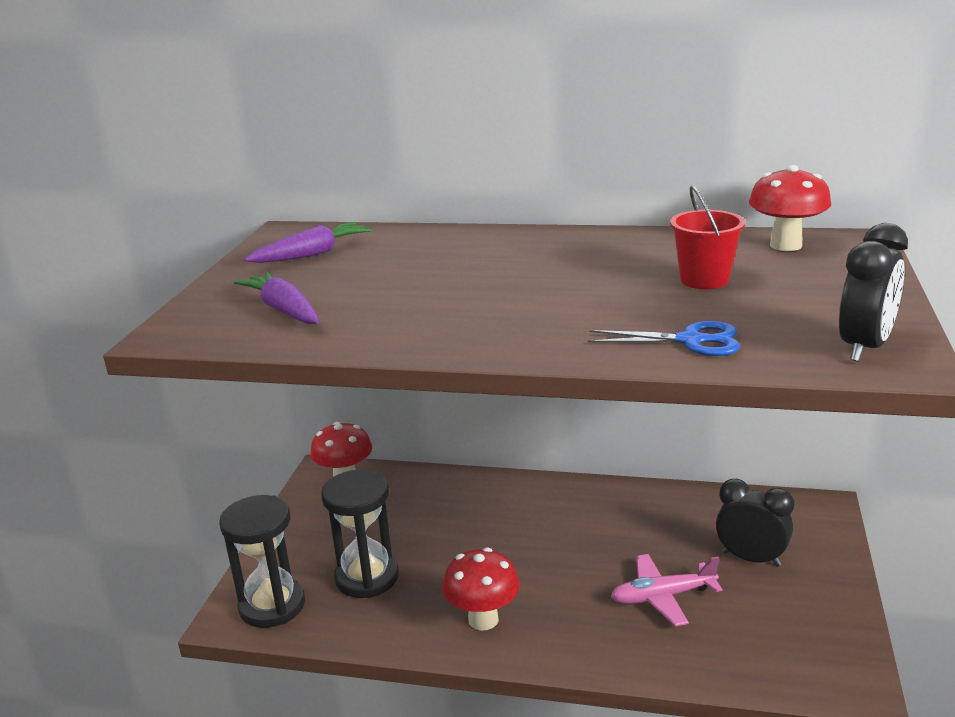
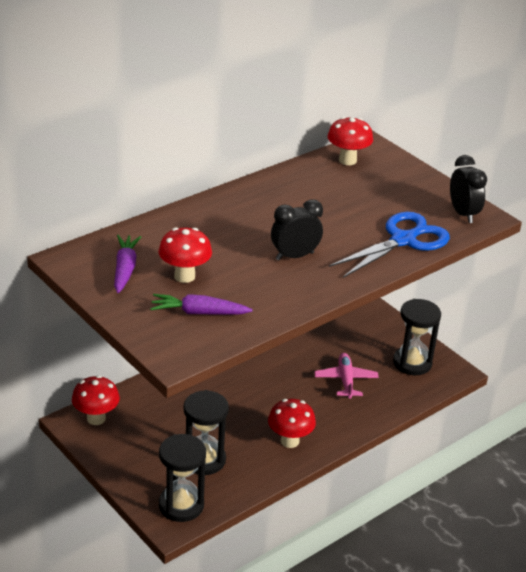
camera: 55 degrees left, 10 degrees up
(348, 278) = (184, 276): none -> red mushroom
(662, 597) = (345, 380): pink plane -> pink plane turned 150 degrees clockwise
(690, 341) = (403, 240): blue scissors -> blue scissors, size x1.79
(704, 280) = (351, 200): red bucket -> none
(751, 558) = (355, 338): black clock -> black clock (294, 256)
(795, 632) = (412, 363): none -> black hourglass

